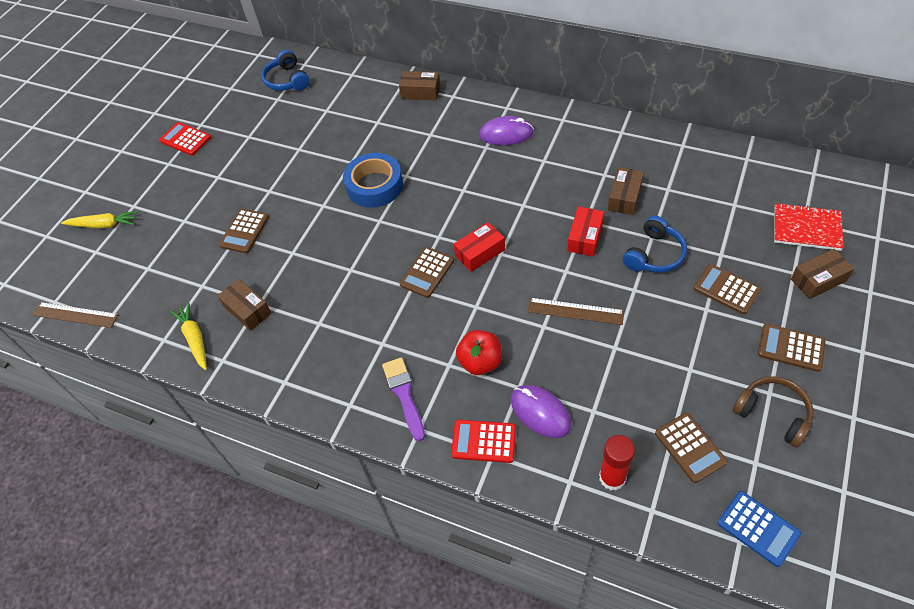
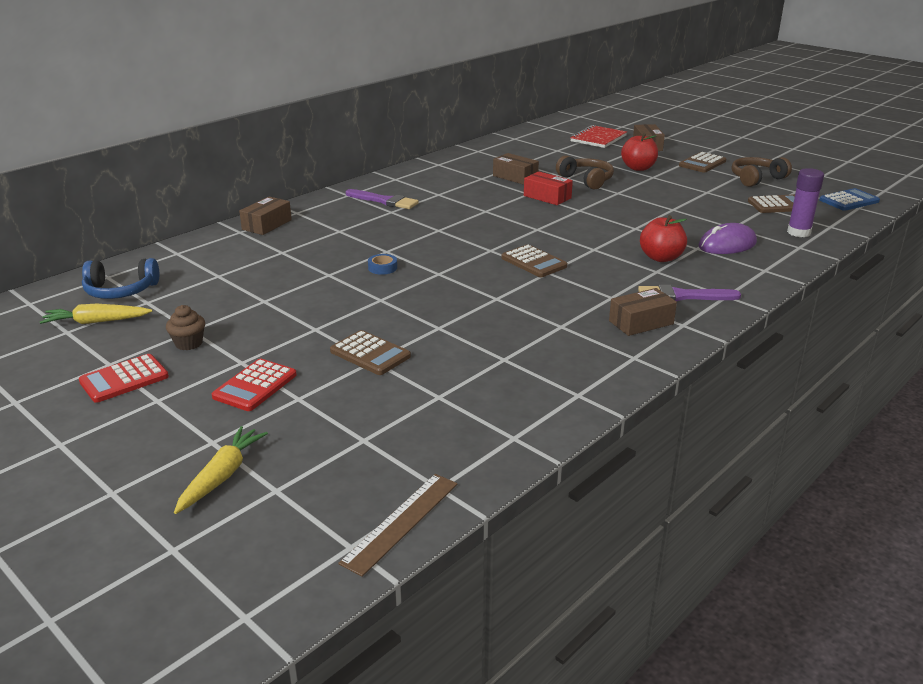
camera: 75 degrees left, 25 degrees down
(194, 339) = (529, 411): yellow carrot -> yellow carrot (96, 322)
(232, 144) = (189, 343): none -> brown cupcake
(247, 310) = (508, 367): brown box -> brown box (641, 322)
(374, 186) = (382, 268): blue tape -> blue tape, size x0.41
(480, 253) = (528, 236): red box -> none
(483, 441) = (750, 271): red calculator -> red calculator (255, 386)
(506, 134) = (384, 201): purple mouse -> purple brush
(575, 311) = (626, 214): brown ruler -> none
(612, 477) = (798, 232): red glue stick -> purple glue stick
(654, 254) = (586, 180): blue headphones -> brown headphones
(726, 289) = (638, 168): brown calculator -> red apple

